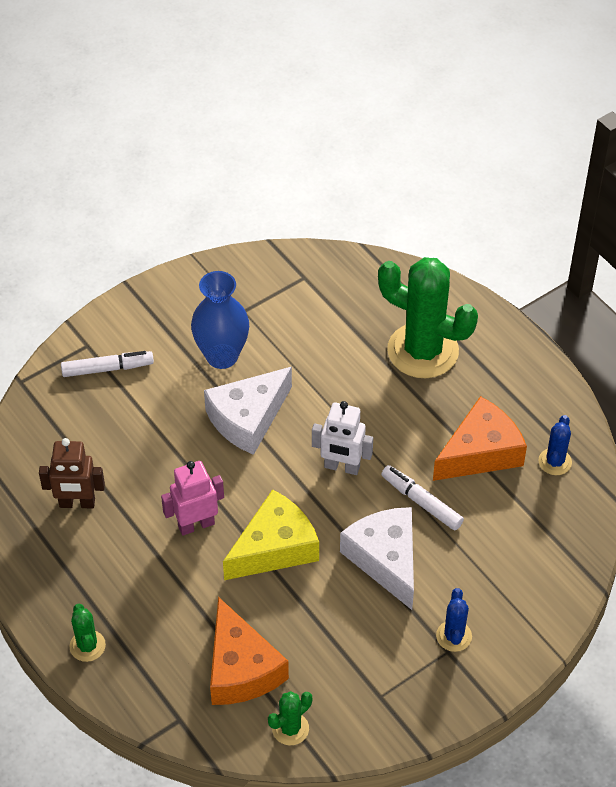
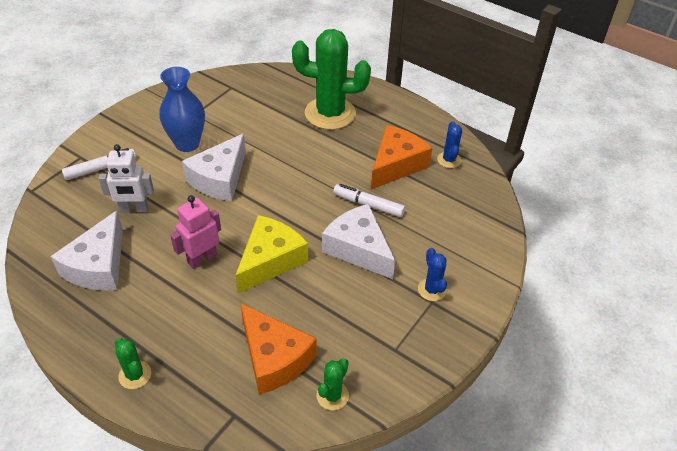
camera: 20 degrees left, 5 degrees down
(77, 503) = (98, 266): brown robot -> white cheese
(342, 467) = (301, 195): white robot -> white robot (134, 209)

